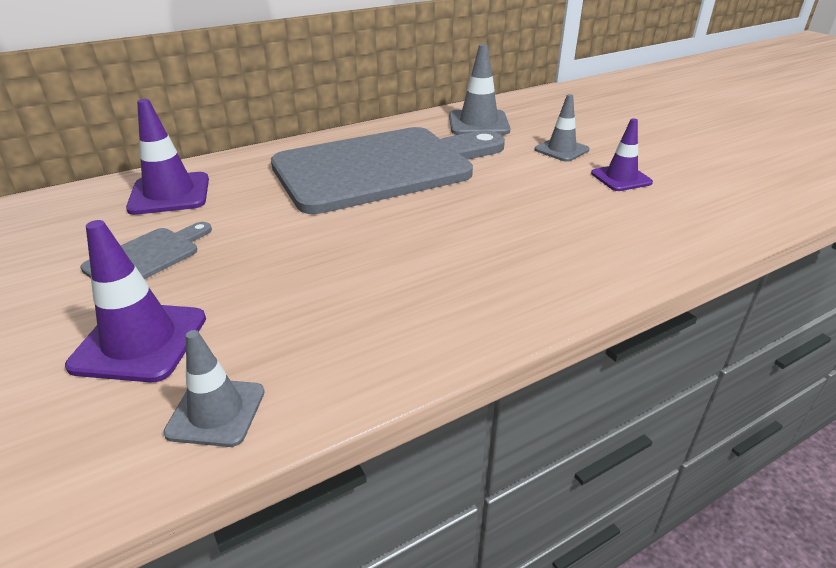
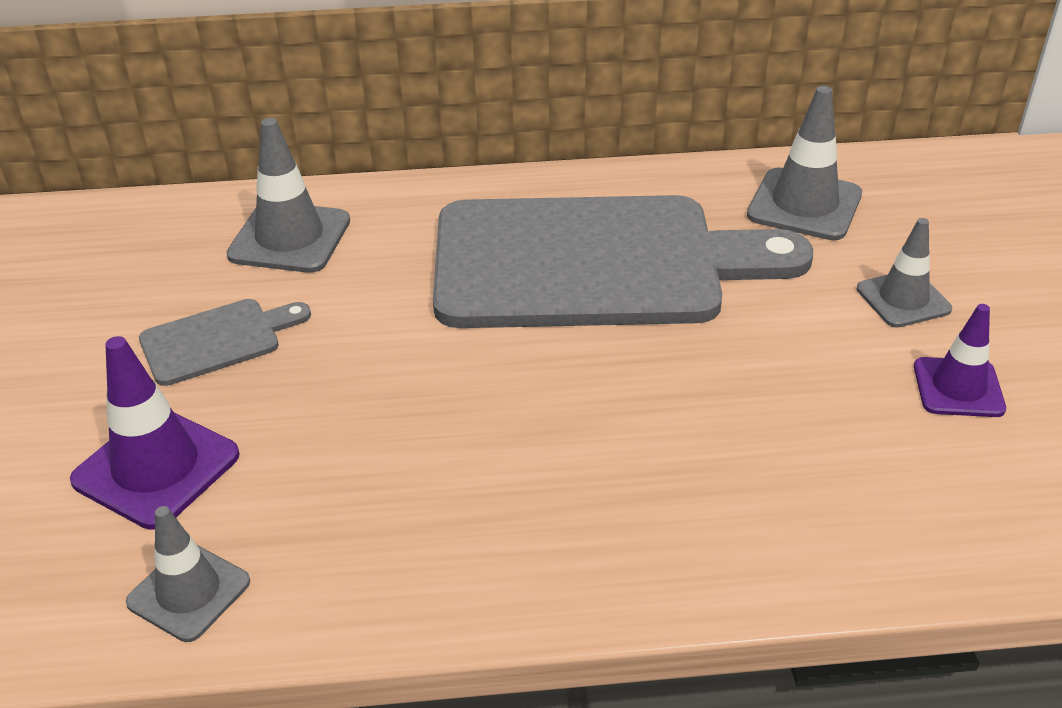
camera: 25 degrees right, 5 degrees up
(170, 194) = (290, 238): purple traffic cone -> grey traffic cone

